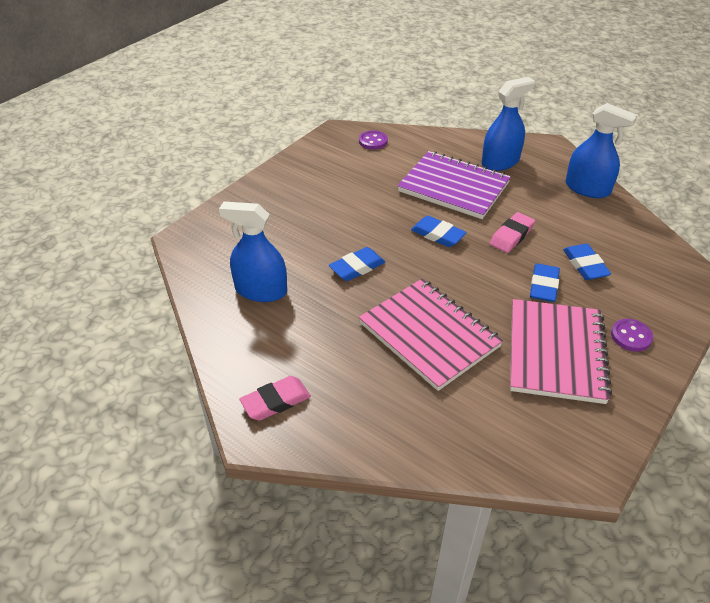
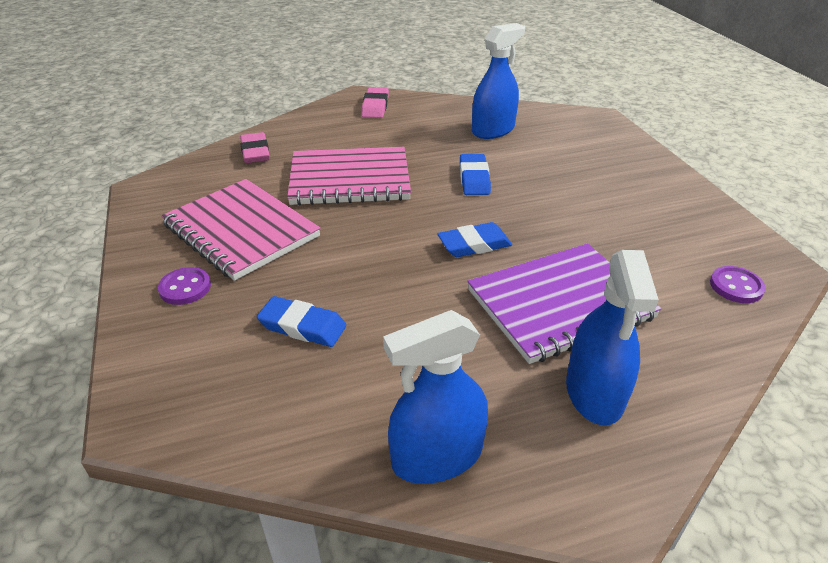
camera: 125 degrees right, 5 degrees down
(511, 235) = (416, 298): pink eraser -> pink eraser (255, 152)
(543, 286) = (316, 273): blue eraser -> none

